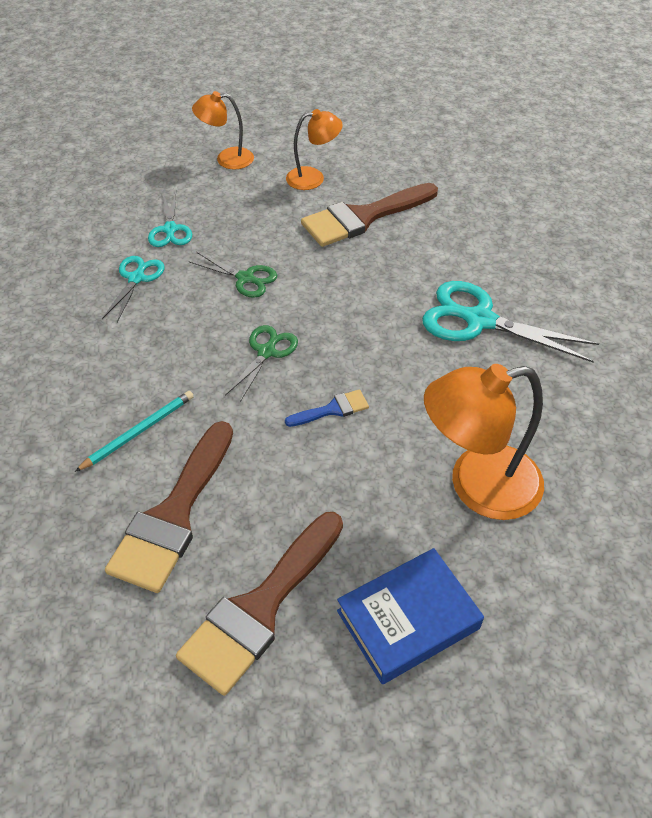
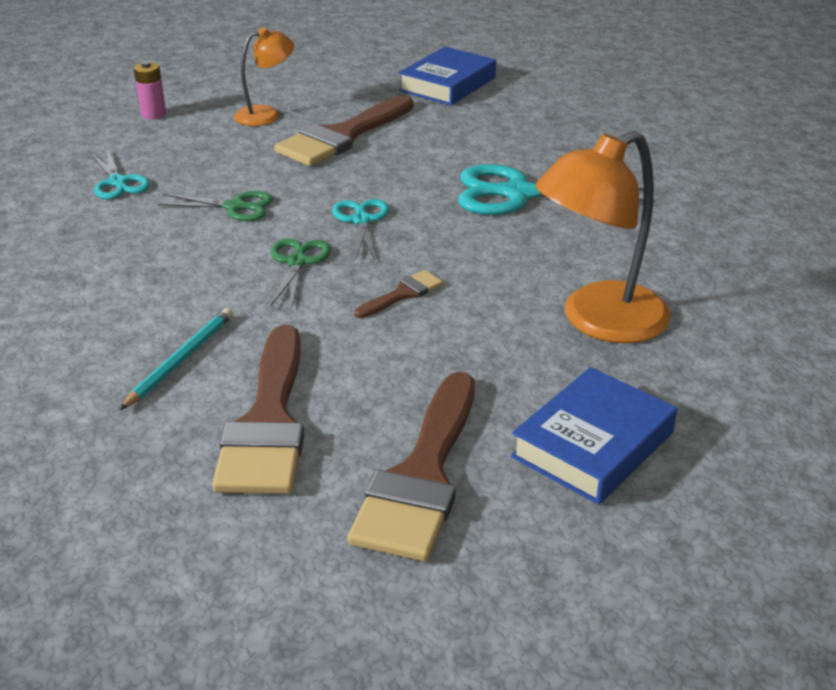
camera: 20 degrees left, 15 degrees down
(137, 278) = (99, 230): turquoise scissors -> turquoise scissors (361, 220)
(227, 159) = (153, 114): orange lamp -> pink battery
(332, 409) = (403, 294): blue brush -> brown brush
(479, 174) = (447, 84): none -> blue book

